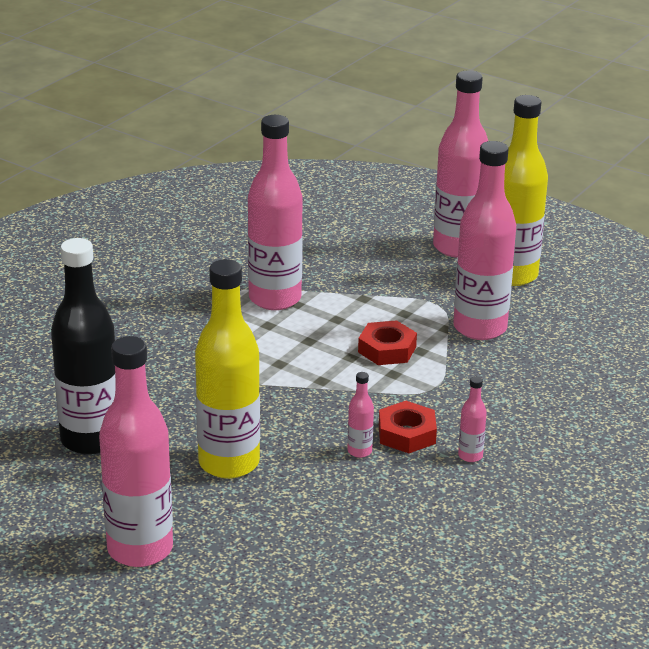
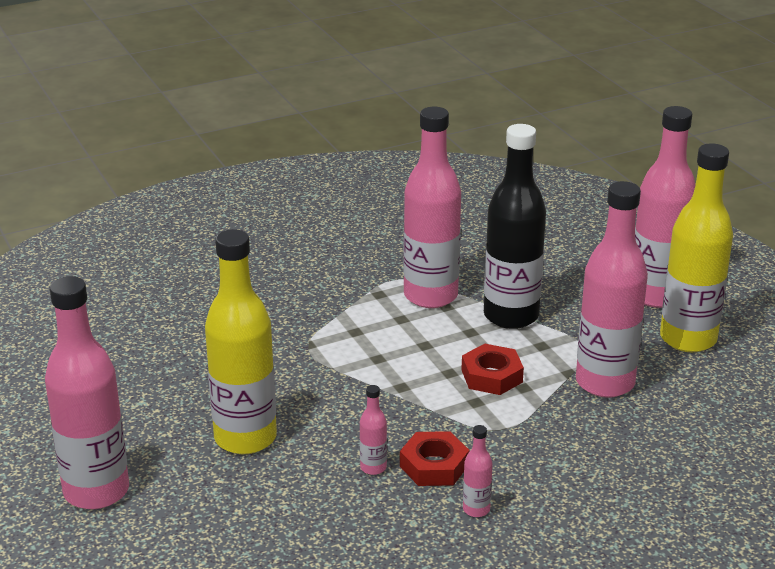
camera: 30 degrees right, 0 degrees up
(90, 439) = (151, 376): black bottle -> black bottle (511, 316)

